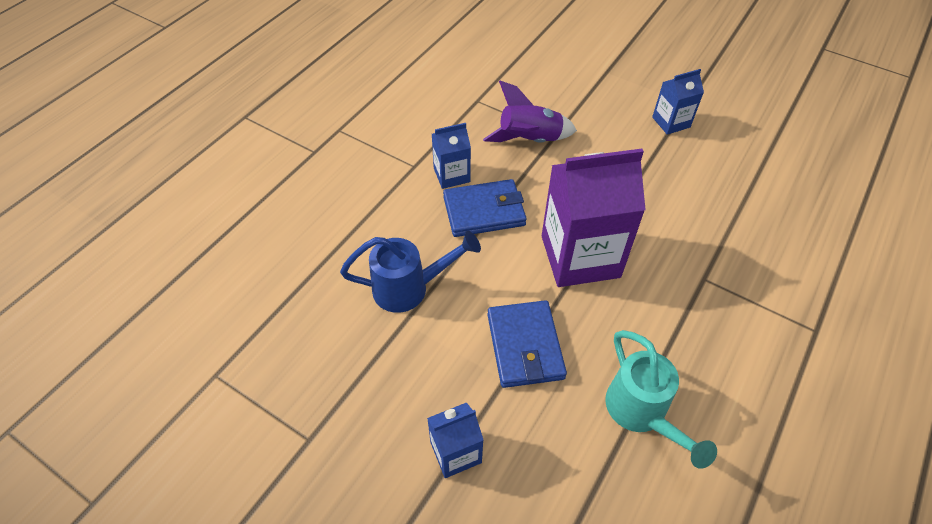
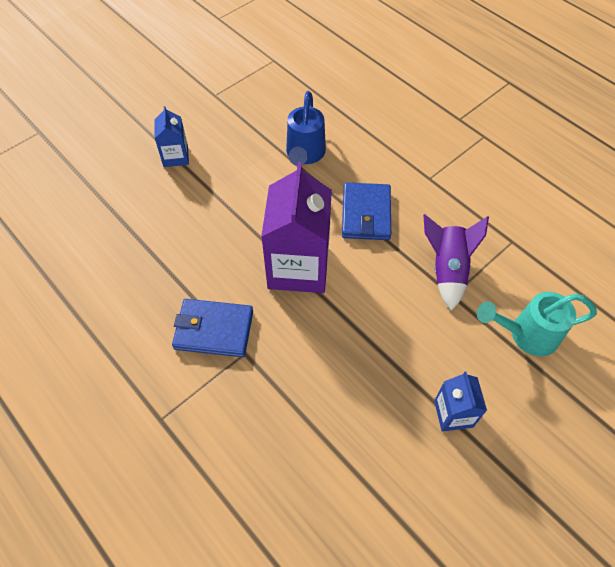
camera: 105 degrees right, 5 degrees up
(451, 175) = (413, 201): blue carton -> none
(525, 346) = (232, 208): blue wallet -> blue wallet (214, 330)
(641, 414) = (152, 260): turquoise watering can -> turquoise watering can (526, 334)

